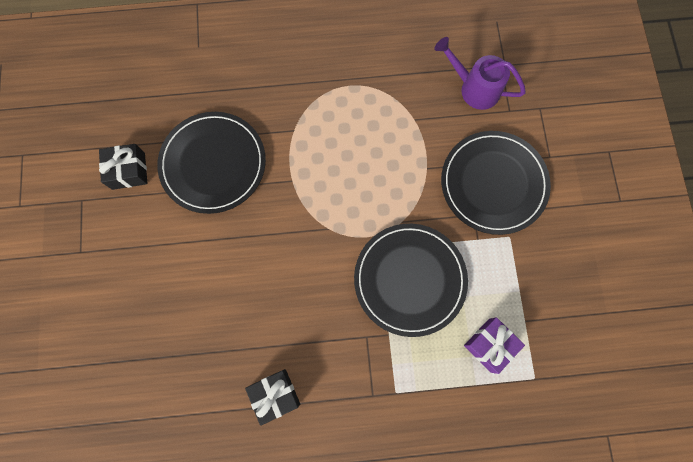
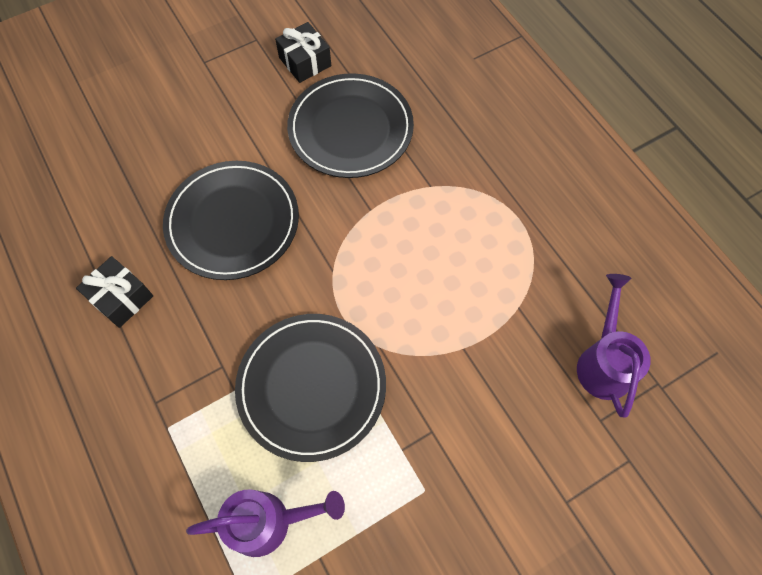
camera: 65 degrees right, 10 degrees down
(489, 345) = (268, 522): purple gift -> purple watering can
(493, 183) = (486, 439): black plate -> black plate (233, 222)

